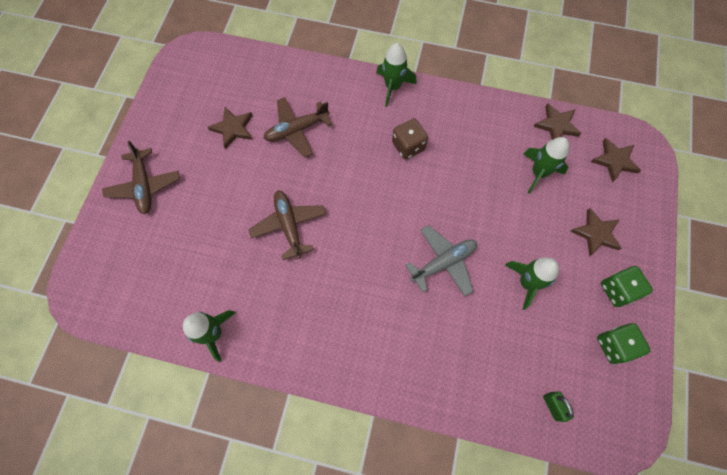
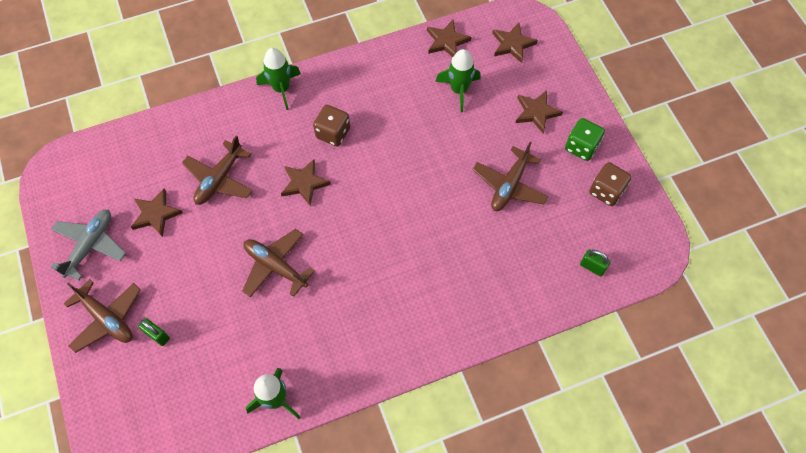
camera: 35 degrees left, 5 degrees down
(168, 222) = (157, 335): none -> green padlock
(357, 173) = (304, 183): none -> brown star
(443, 263) = (432, 212): grey plane -> grey plane (90, 245)
(527, 282) = (509, 185): green rocket -> brown plane
(614, 345) = (606, 191): green dice -> brown dice

